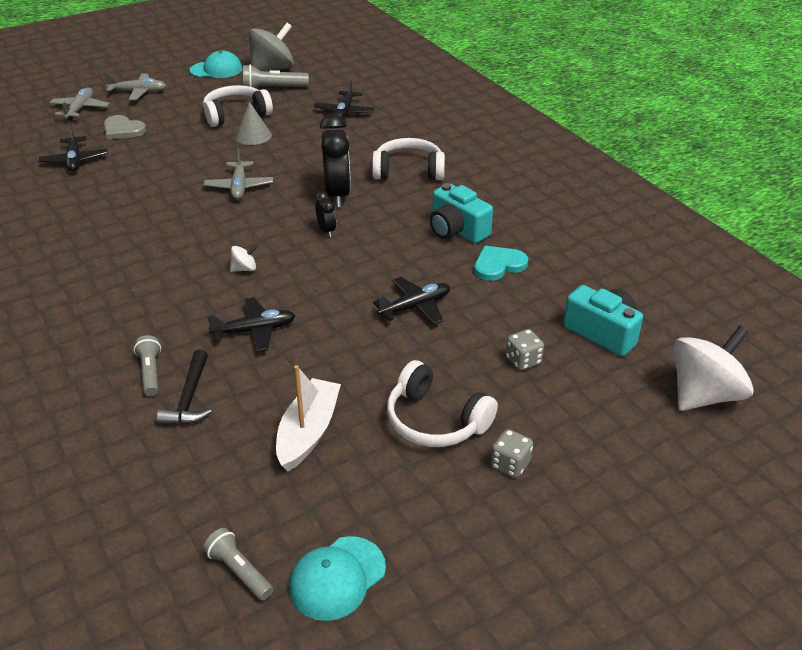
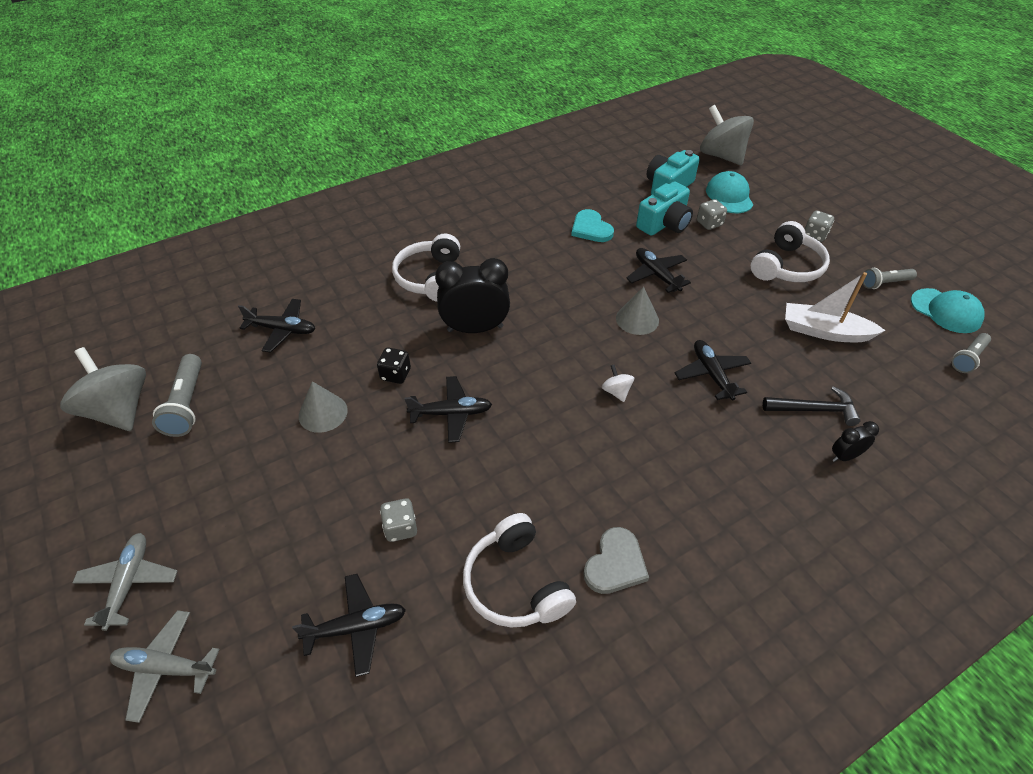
camera: 90 degrees left, 10 degrees up
(123, 130) = (266, 578): grey heart -> grey heart (615, 564)
(140, 171) = (400, 528): none -> grey dice
(150, 373) = (791, 444): grey flashlight -> grey flashlight (885, 283)
(216, 70) = (86, 481): turquoise cap -> turquoise cap (729, 196)
(236, 114) = (255, 438): white headphones -> white headphones (515, 583)
(239, 187) = (451, 413): grey plane -> black plane
(287, 161) = (395, 374): none -> black dice
(326, 231) = (543, 334): black clock -> black clock (845, 456)
(342, 288) = (637, 319): none -> grey cone
(457, 230) = (539, 249): turquoise camera -> turquoise camera (664, 223)
(704, 395) = (721, 156): white spinning top -> grey spinning top

